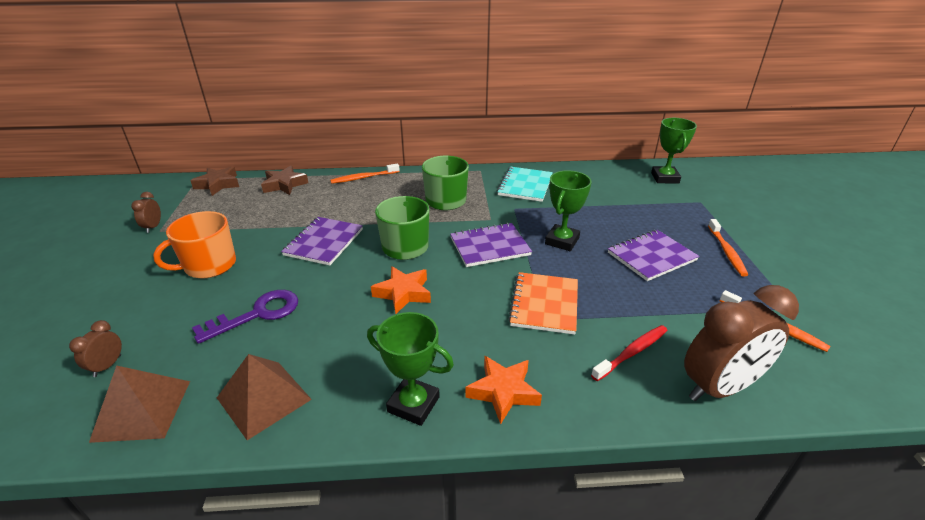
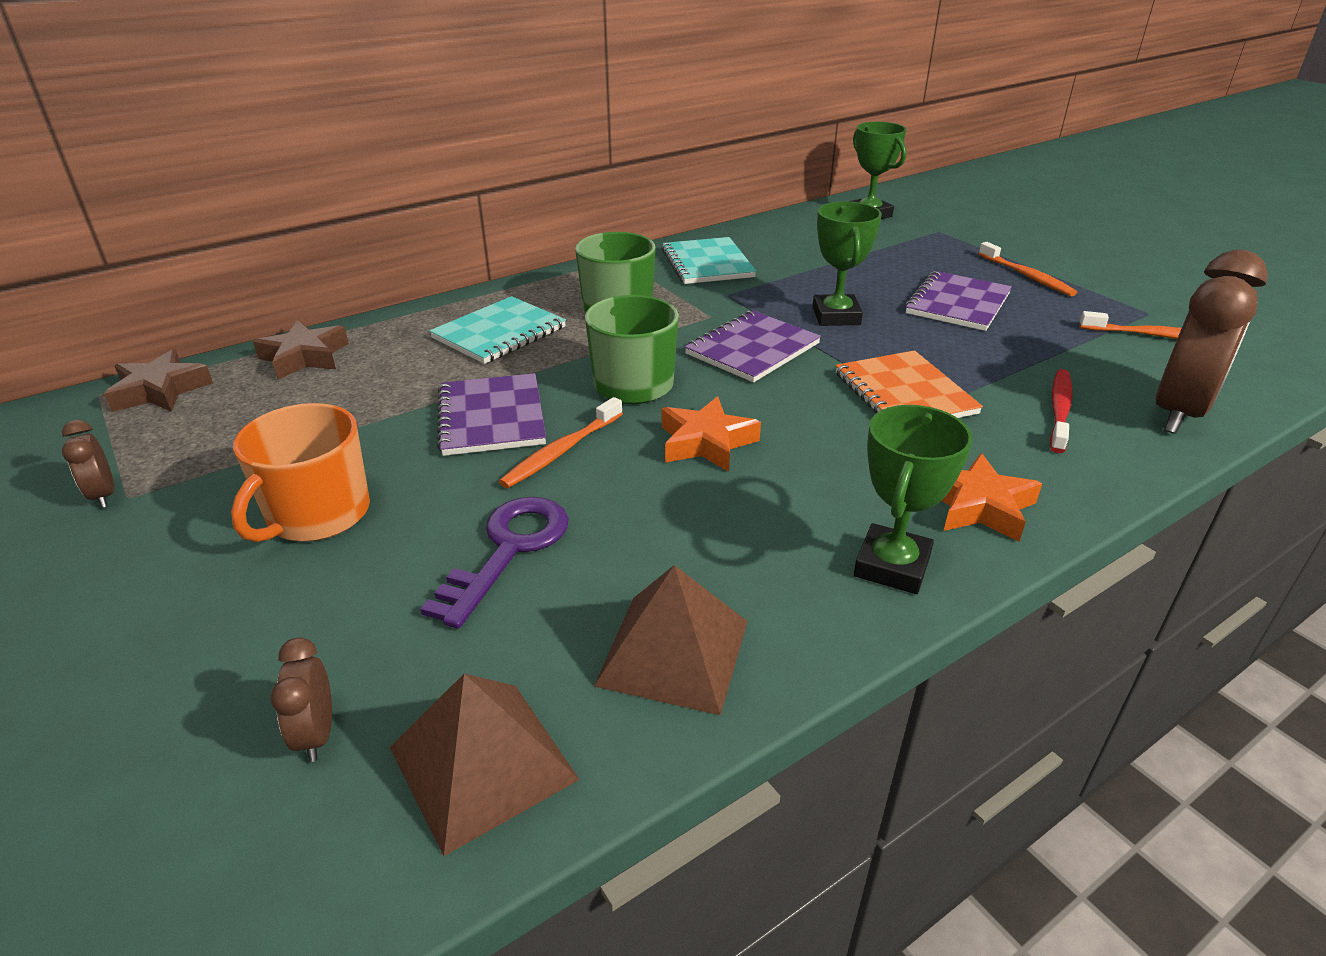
camera: 30 degrees left, 0 degrees up
(363, 178) = (442, 312): orange toothbrush -> orange toothbrush (561, 451)
(376, 197) = (499, 333): none -> turquoise notebook
(413, 404) = (892, 566): green trophy -> green trophy turned 60 degrees counterclockwise

